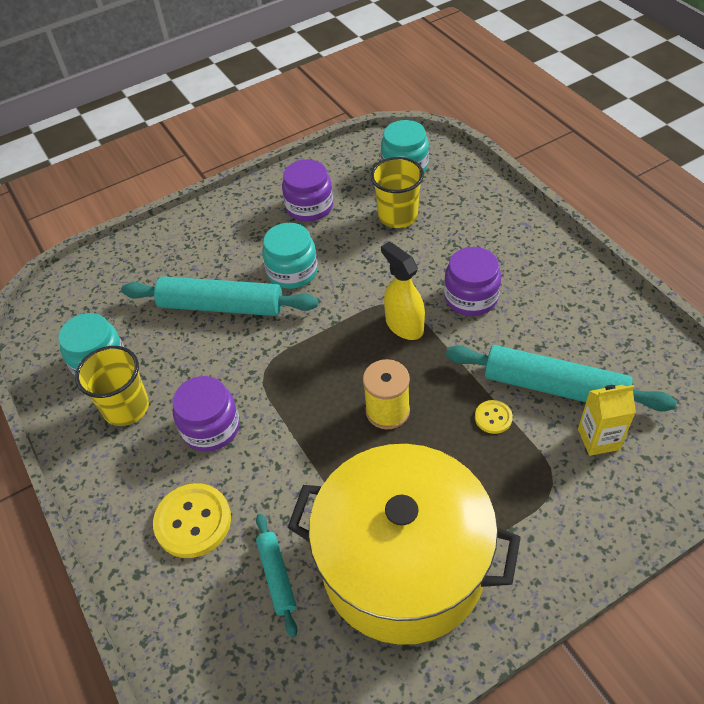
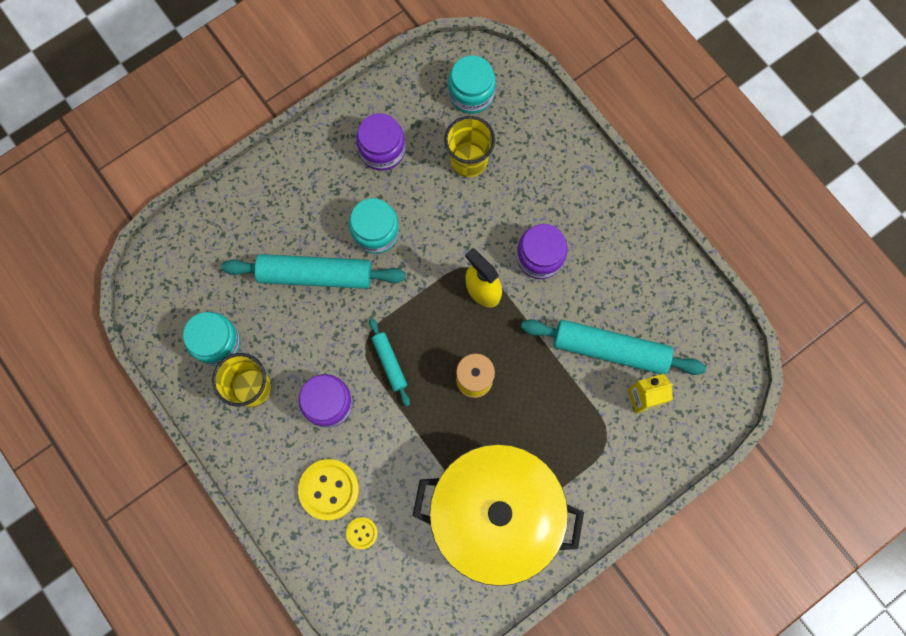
camera: 10 degrees left, 25 degrees up
(277, 576) = (401, 530): turquoise rolling pin -> turquoise rolling pin (389, 363)
(493, 417) = (560, 381): yellow button -> yellow button (362, 533)

